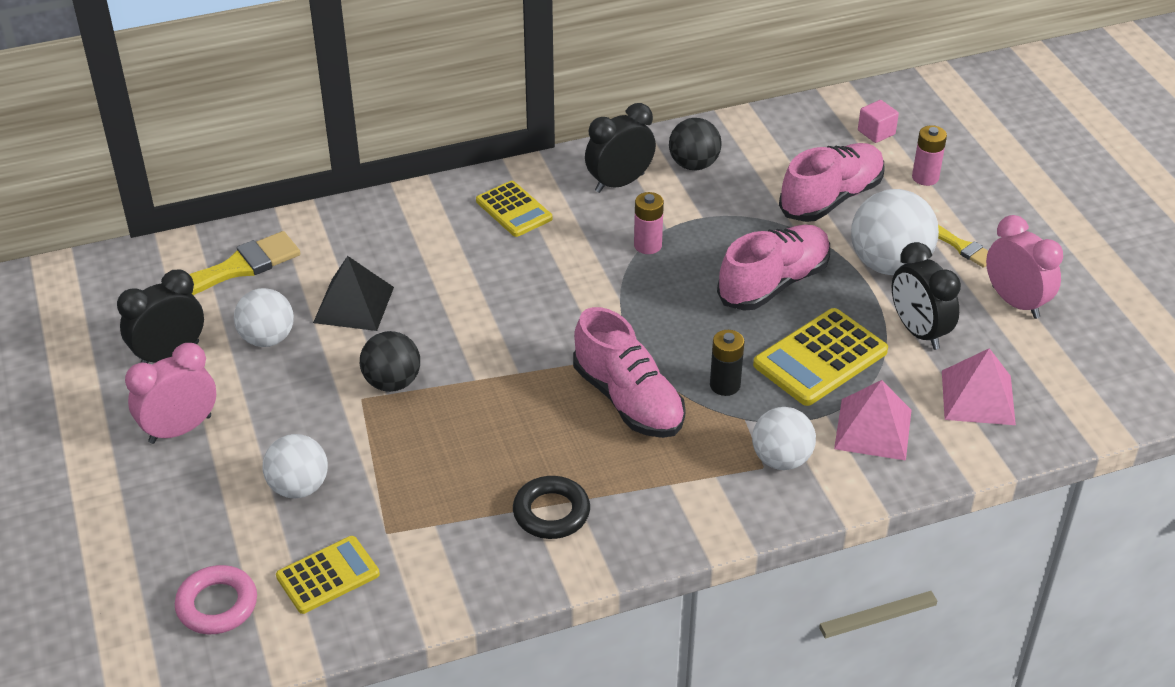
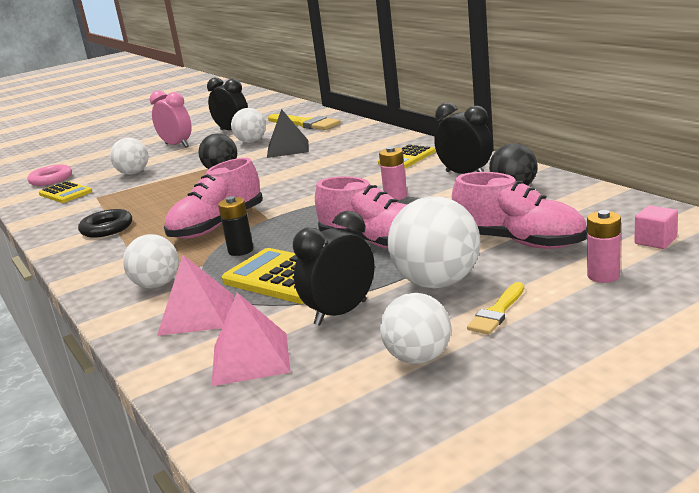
camera: 80 degrees right, 20 degrees down
(1015, 302) = (418, 358): pink clock -> white ball

